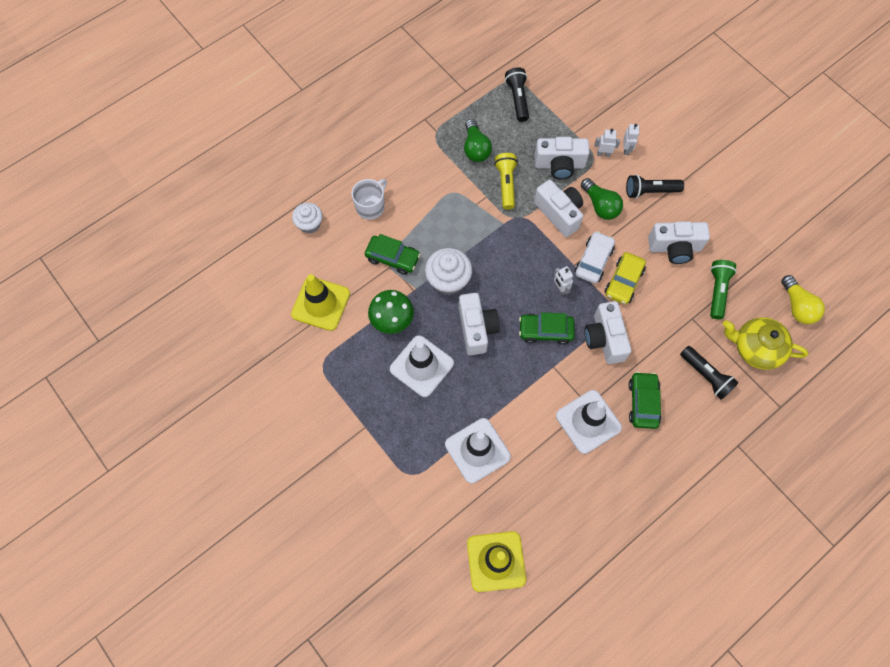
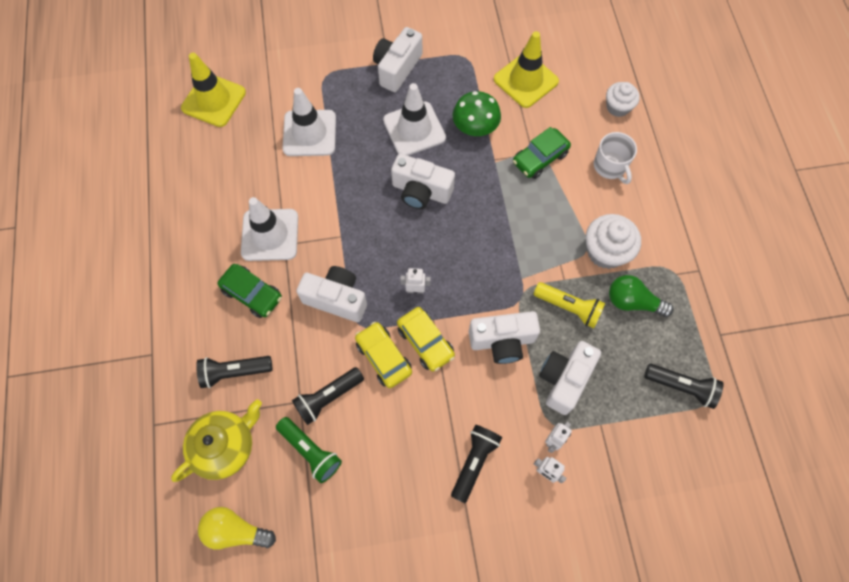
camera: 120 degrees right, 0 degrees up
(448, 280) = (487, 193): white cupcake -> white cupcake (605, 251)
(545, 331) = (380, 250): green car -> none
(593, 261) = (425, 342): white car -> yellow car
(600, 205) = (487, 392): green light bulb -> none
(674, 248) = (388, 440): white camera -> white camera (397, 68)
(676, 301) = (328, 397): none -> black flashlight

